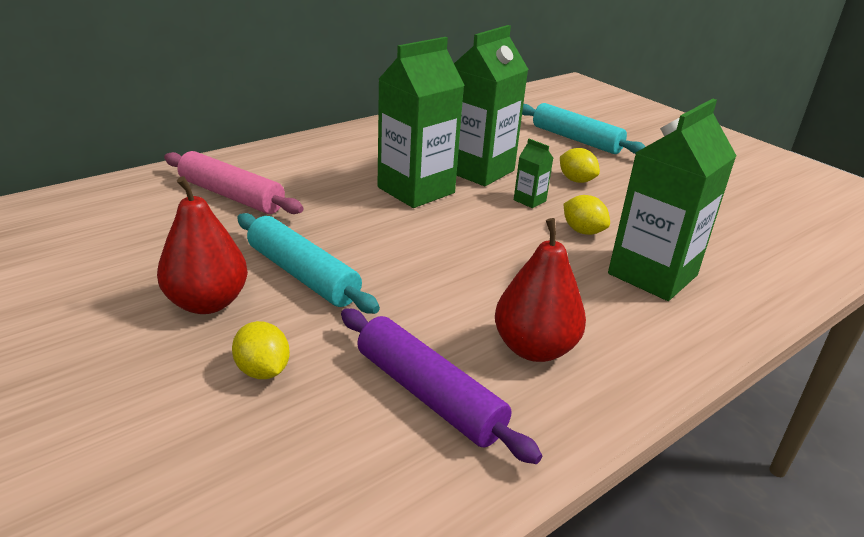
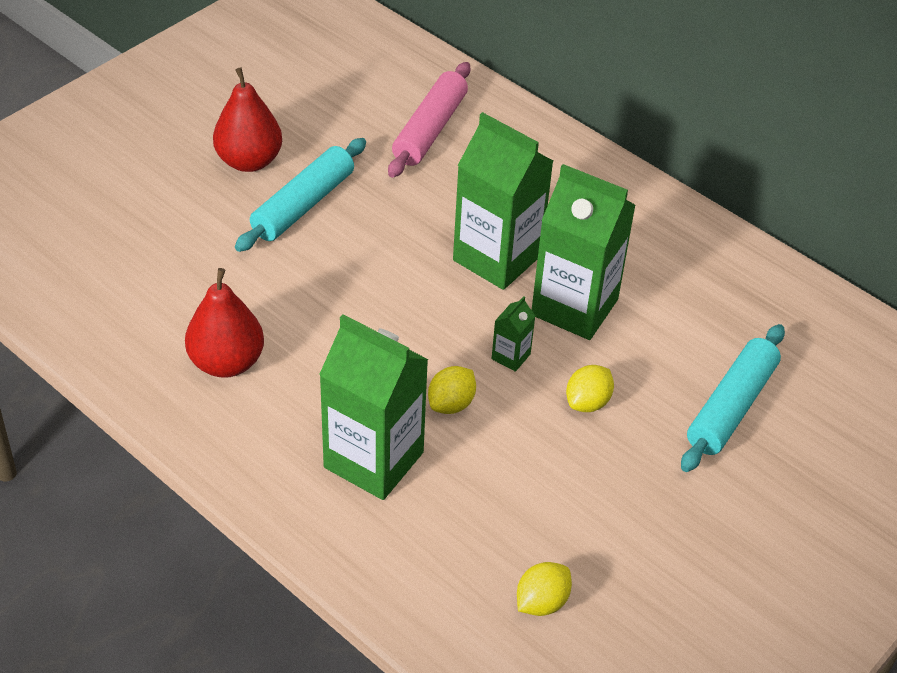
camera: 80 degrees right, 15 degrees up
(263, 370) = (172, 209): yellow lemon -> yellow lemon (541, 602)
(428, 394) = (159, 301): purple rolling pin -> none

